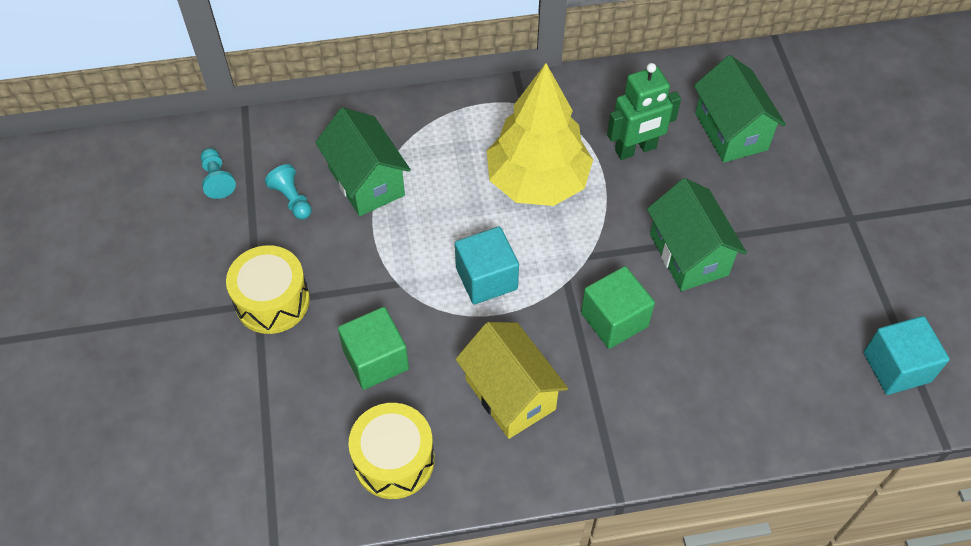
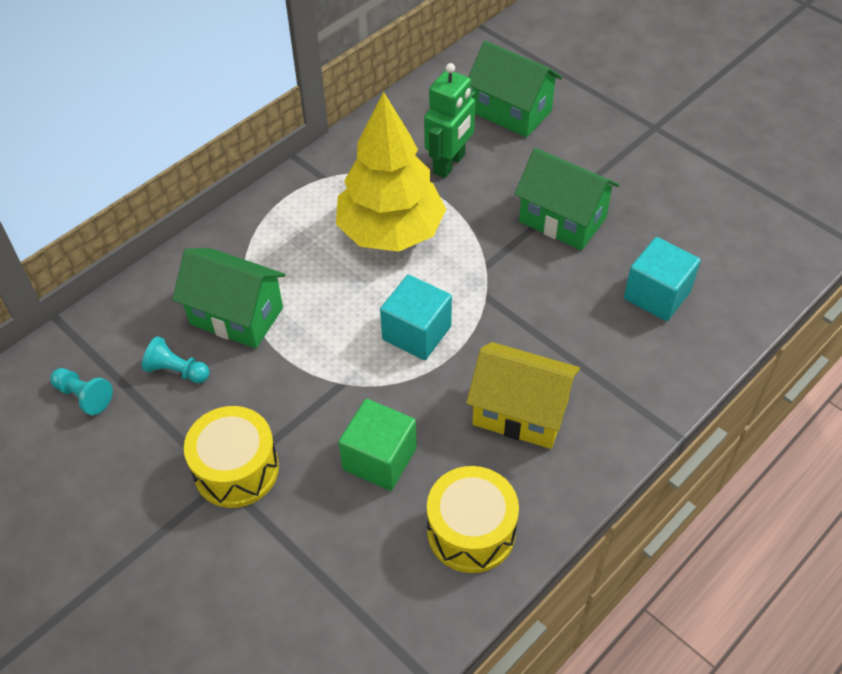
camera: 35 degrees left, 5 degrees down
(614, 320) = (550, 302): green cube -> none
(896, 367) = (780, 213): turquoise cube -> turquoise cube (657, 295)

